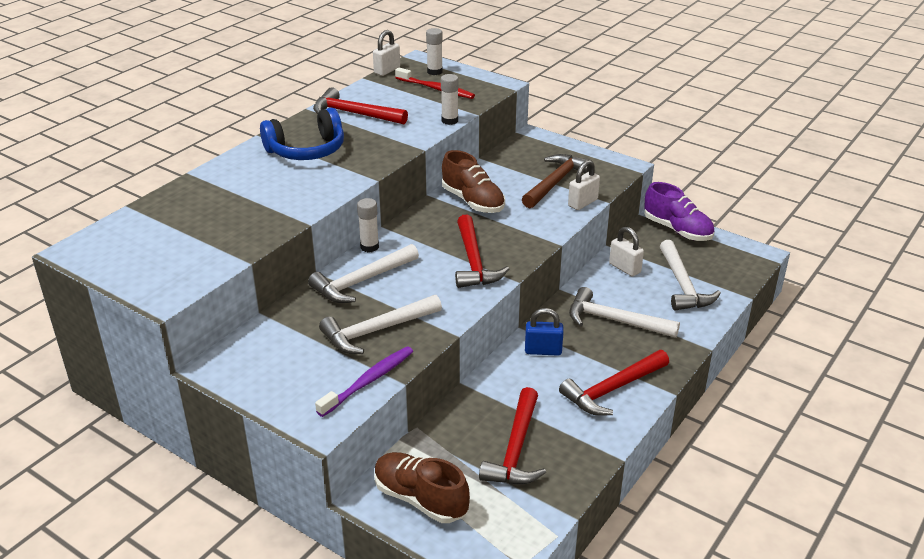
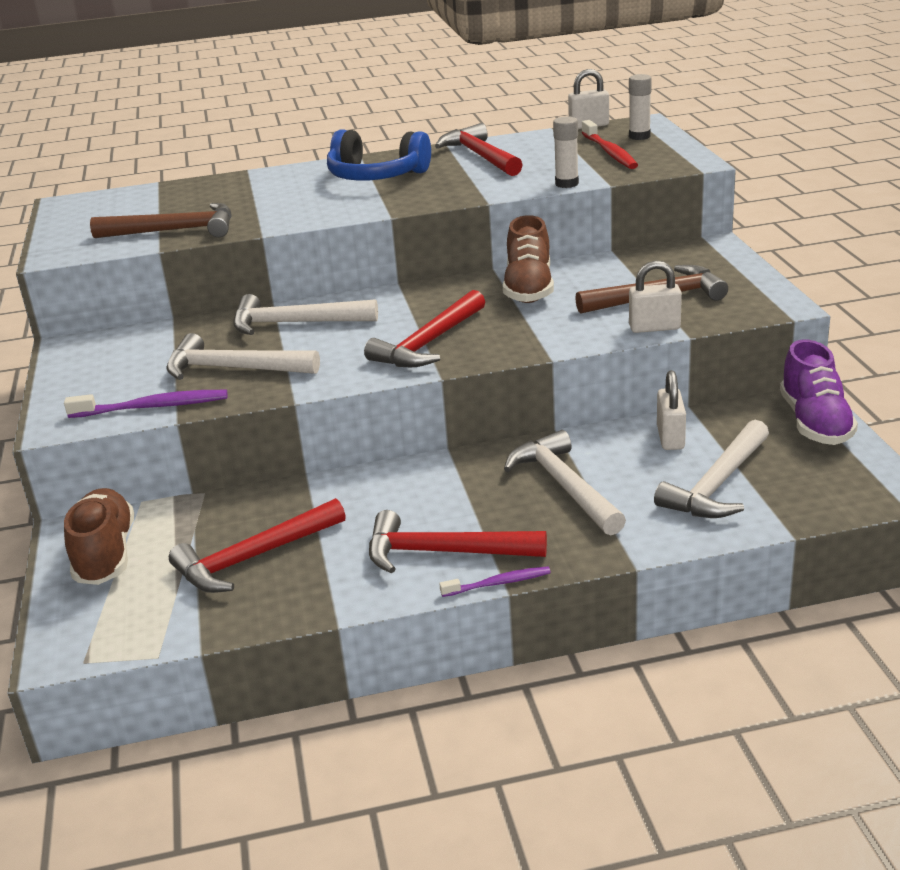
camera: 45 degrees right, 5 degrees down
(230, 242) = (175, 231): none -> brown hammer
(369, 247) = (354, 296): white glue stick -> none
(543, 351) = (434, 481): blue padlock -> none
(663, 391) = (498, 583): none -> purple toothbrush

